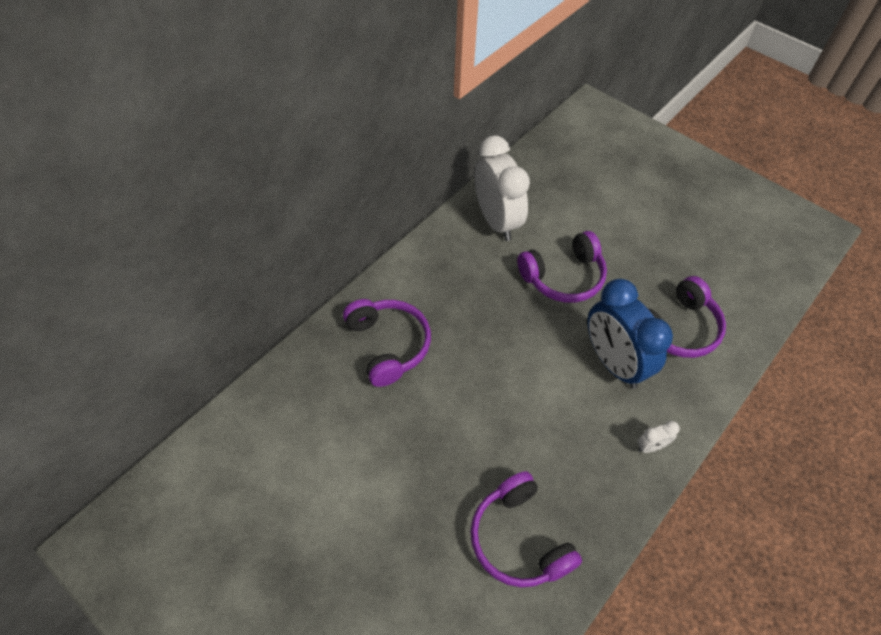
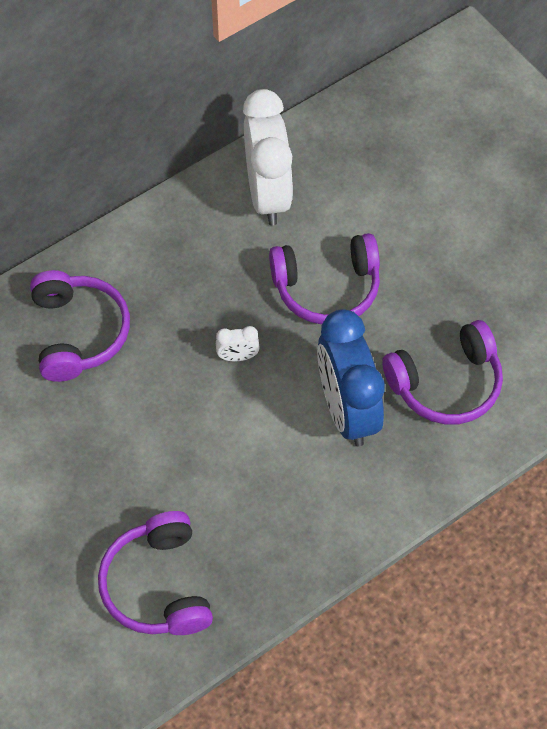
camera: 15 degrees right, 5 degrees up
(651, 446) = (351, 519): white clock -> white clock (238, 357)

